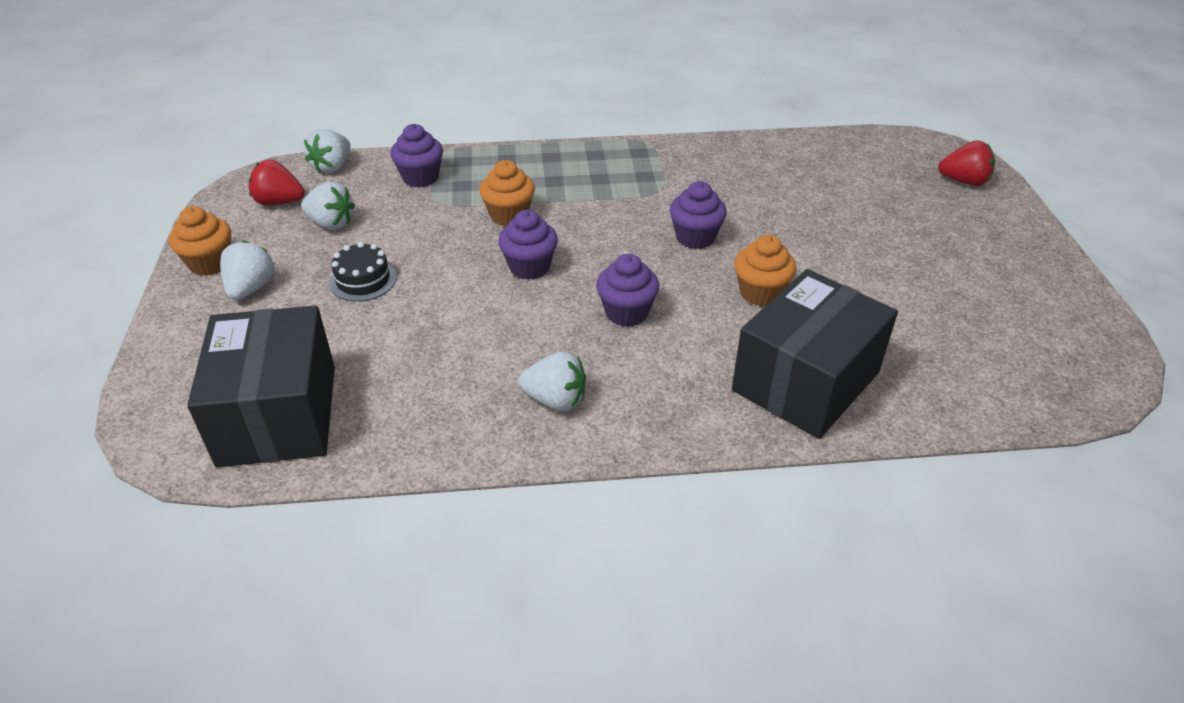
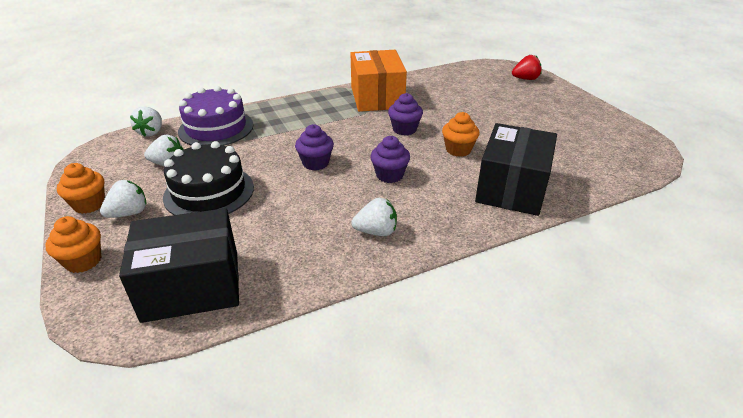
camera: 20 degrees left, 5 degrees down
(251, 288) = (129, 213): white strawberry -> white strawberry turned 60 degrees clockwise
(278, 415) = (192, 286): black box -> black box turned 75 degrees counterclockwise
(279, 202) = (123, 159): red strawberry -> none
(363, 280) = (209, 192): black cake -> black cake, size x1.95
(420, 177) = (216, 128): purple cupcake -> purple cake
(509, 215) = (286, 138): orange cupcake -> orange cupcake (83, 261)
(684, 170) = (377, 97): none -> orange box

